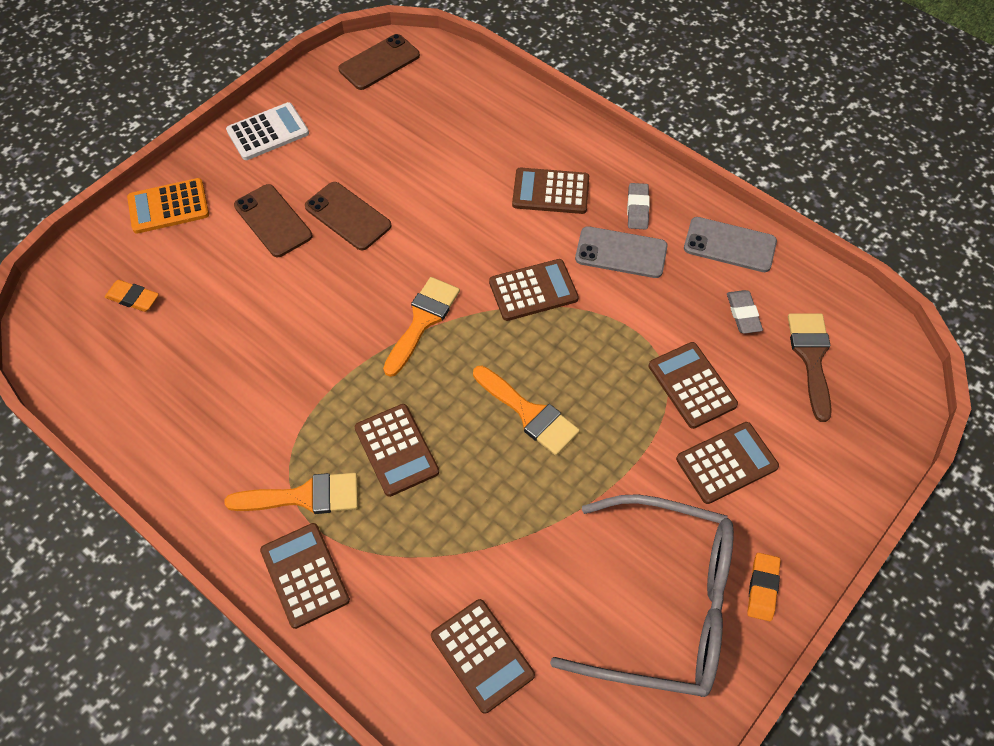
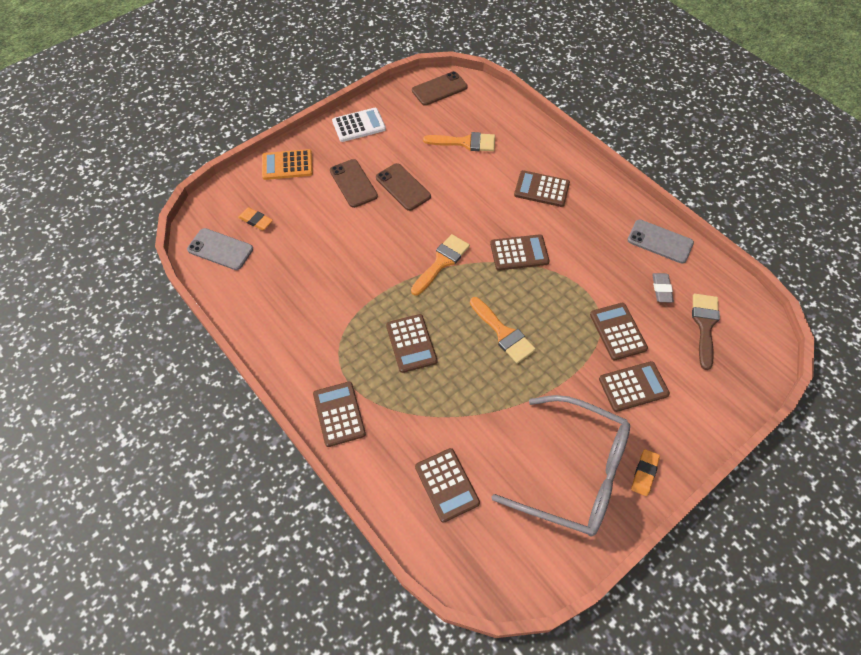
camera: 10 degrees right, 0 degrees up
(304, 496) = (346, 364): orange brush -> orange brush (465, 142)
(621, 253) = (583, 236): grey phone -> grey phone (220, 249)
(637, 209) = (599, 208): grey eraser -> none

